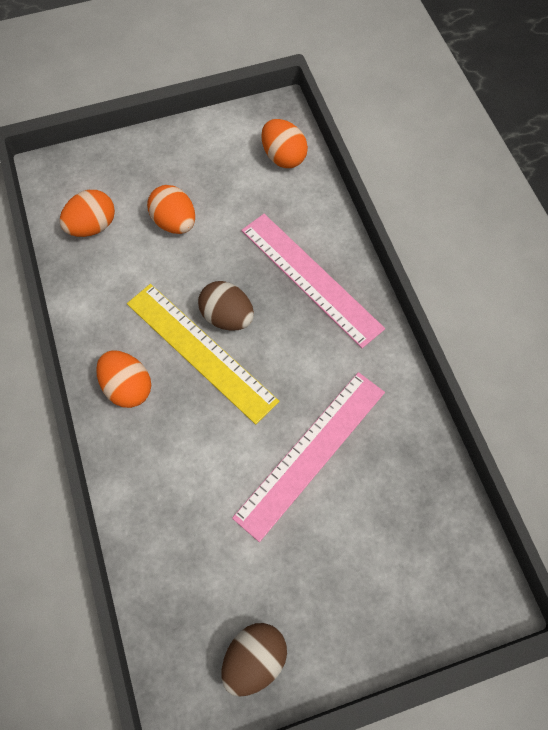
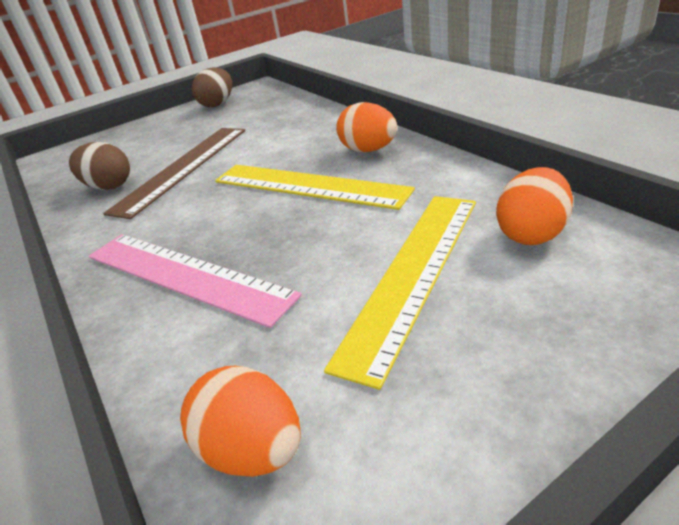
camera: 170 degrees right, 30 degrees down
(174, 222) = (413, 274): orange egg -> yellow ruler
(227, 317) = (288, 214): brown egg -> brown egg (109, 186)
(311, 453) = (183, 168): pink ruler -> brown ruler

